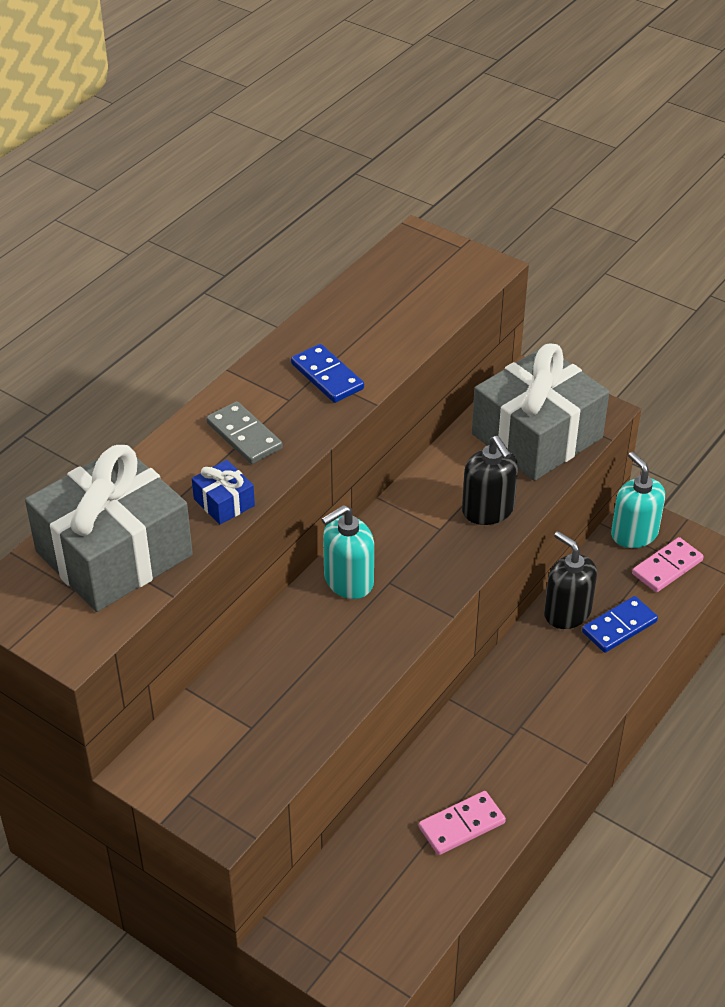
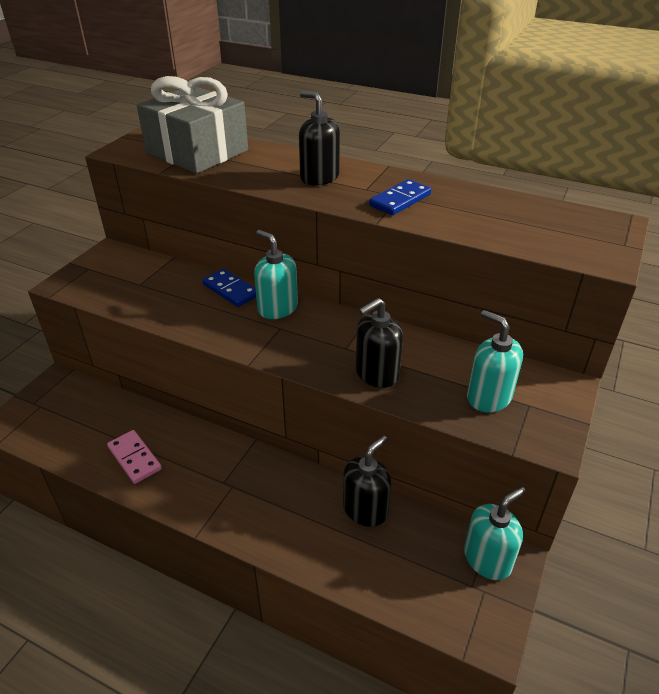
camera: 80 degrees right, 5 degrees down
(224, 502) = (249, 178): blue gift -> none
(244, 436) = (319, 177): grey domino -> black soap dispenser
(536, 436) = (488, 397): grey gift -> turquoise soap dispenser
(619, 627) = (358, 553): blue domino -> blue domino (231, 290)
(667, 567) = (451, 593): pink domino -> none

